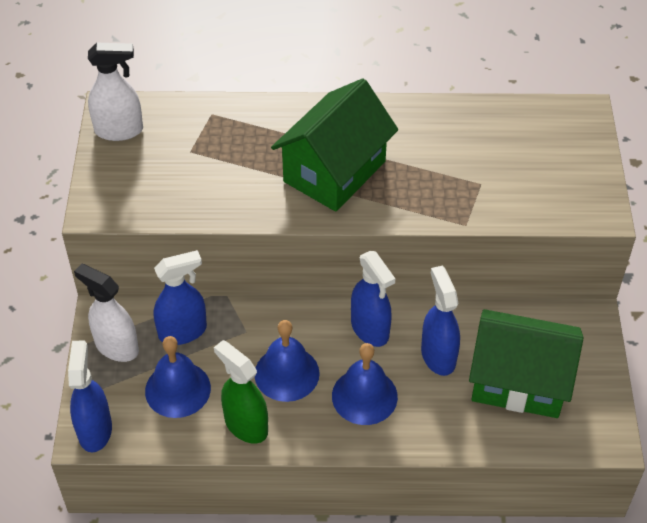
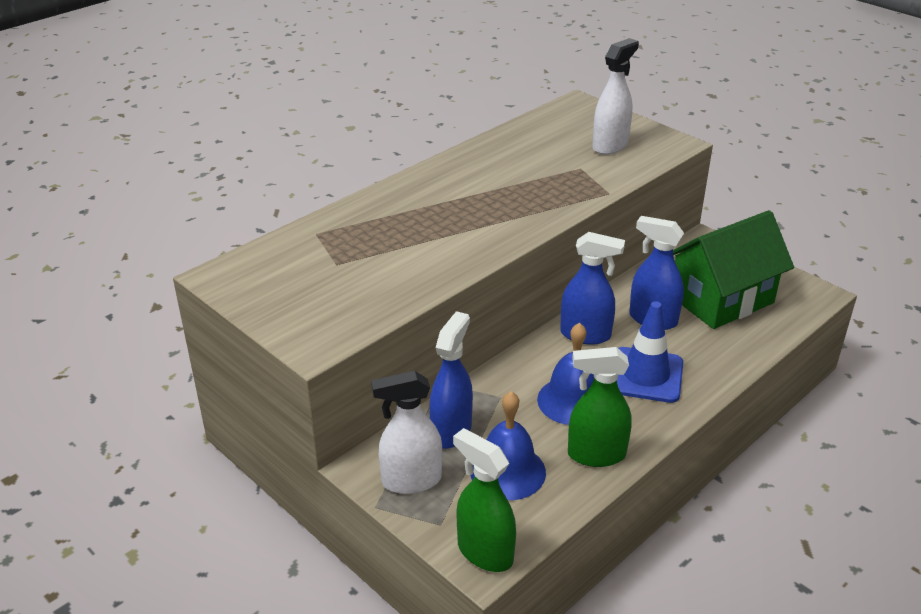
camera: 45 degrees left, 15 degrees down
(95, 430) = (484, 552): blue spray bottle -> green spray bottle
(119, 130) = (249, 284): white spray bottle -> white spray bottle (610, 145)
(334, 171) = (472, 214): green house -> none
(364, 396) = (645, 375): blue bell -> blue traffic cone

